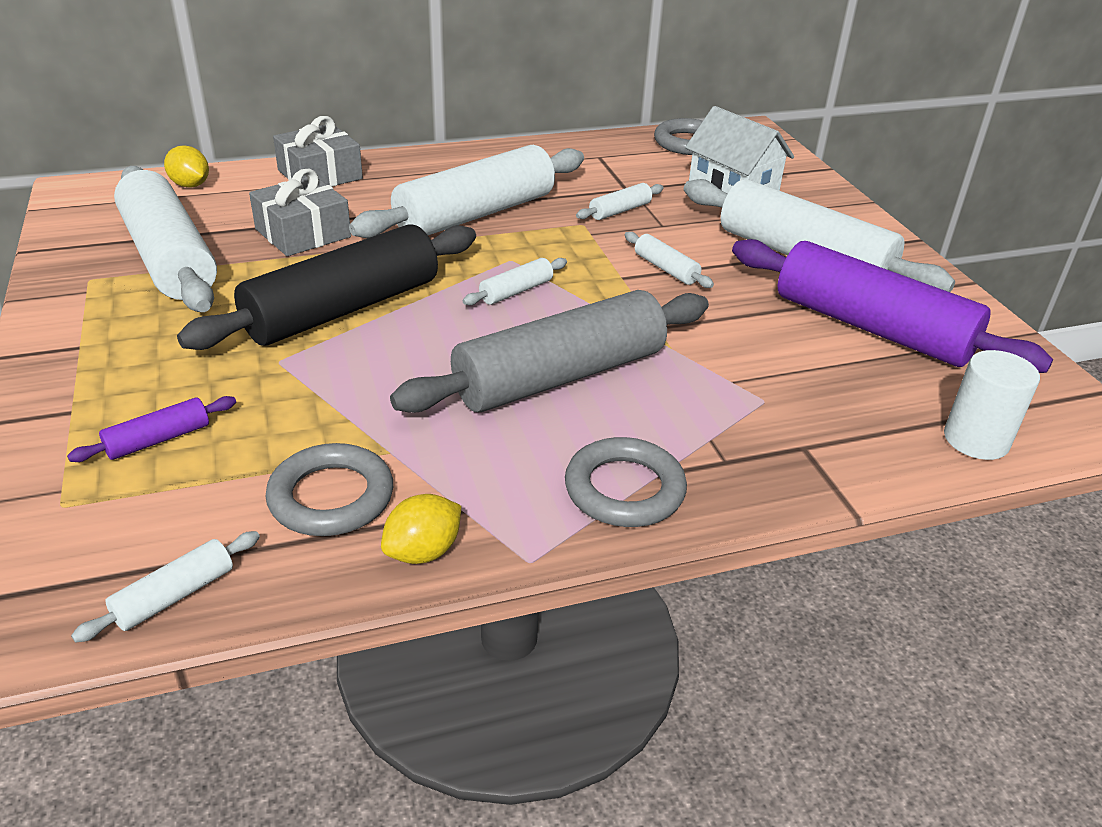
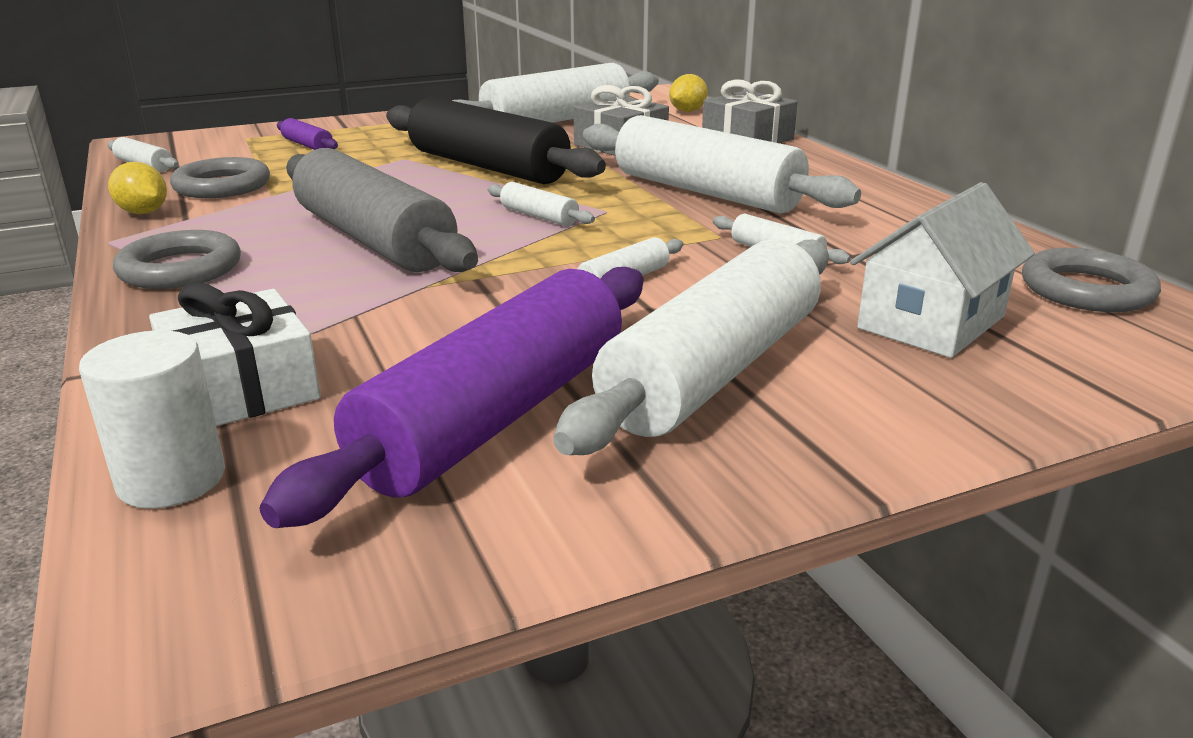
camera: 85 degrees right, 10 degrees down
(859, 425) = (241, 388): none -> white gift

